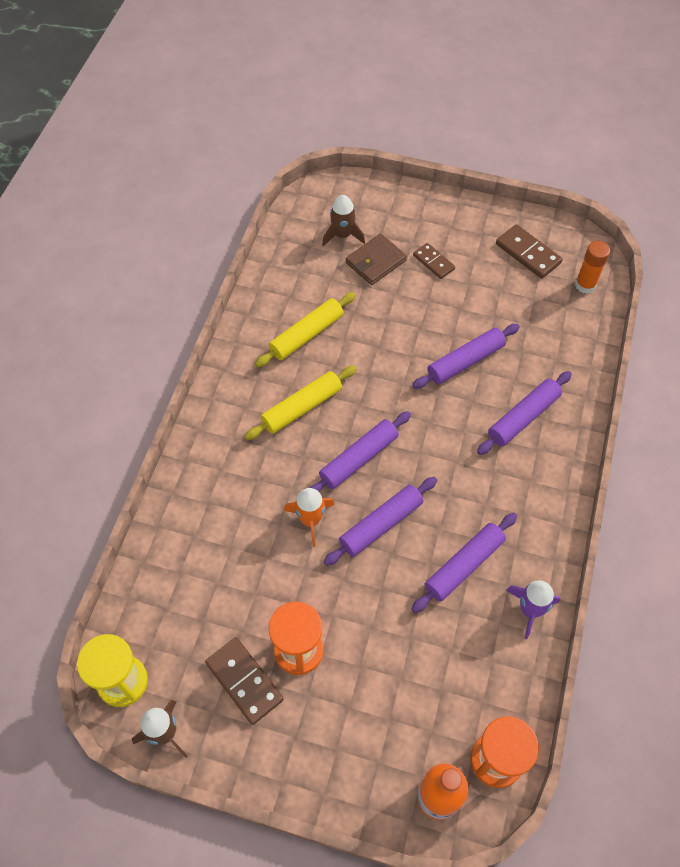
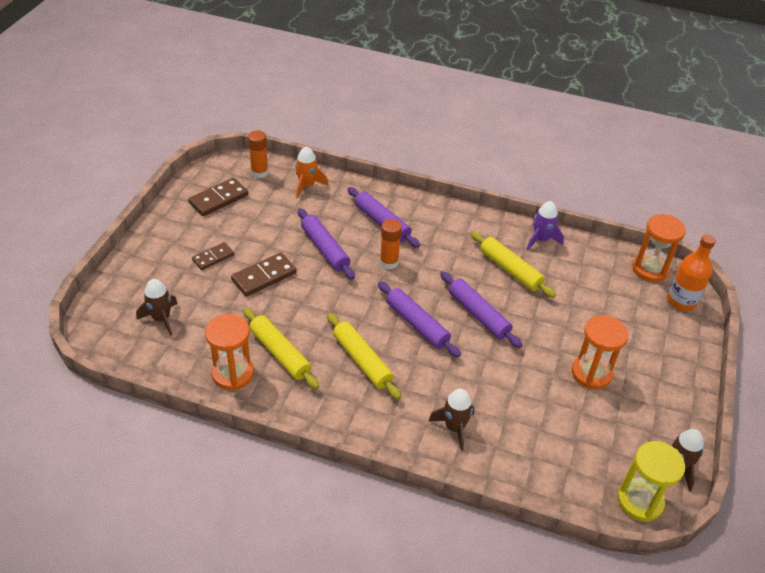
camera: 90 degrees left, 15 degrees down
(218, 496) = (454, 427): none -> brown rocket
(244, 681) = (622, 410): brown domino -> brown domino (264, 276)
(278, 300) = (233, 374): none -> orange hourglass
(310, 520) = (476, 360): orange rocket -> orange rocket (307, 185)
(375, 262) = (202, 297): brown wallet -> none
(454, 427) = (389, 262): none -> orange glue stick
(464, 565) = (510, 270): purple rolling pin -> yellow rolling pin

